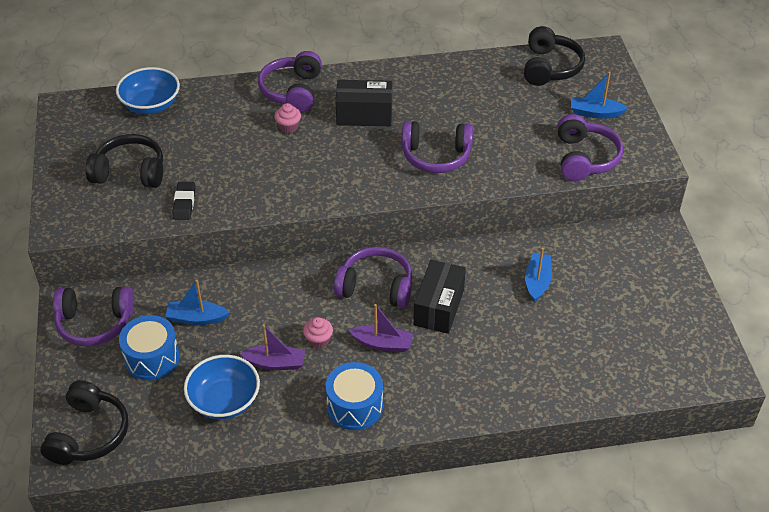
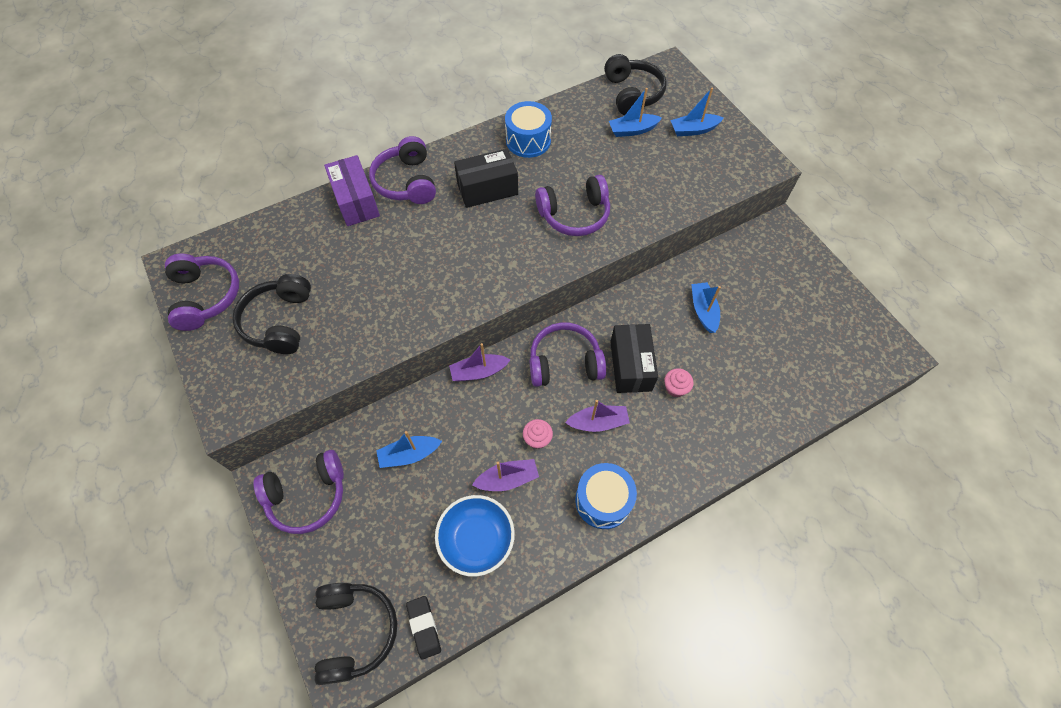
camera: 20 degrees left, 15 degrees up
(130, 172) = (279, 321): black headphones -> black headphones turned 75 degrees counterclockwise
(151, 105) = (269, 236): blue bowl -> none
(152, 358) = (384, 516): blue drum -> blue drum (528, 140)
(184, 203) = (352, 341): black eraser -> black eraser (424, 627)
(239, 96) = (356, 201): none -> purple box
(288, 127) = (420, 223): pink cupcake -> pink cupcake (675, 388)
(291, 272) = (479, 372): none -> purple boat
(532, 99) = (632, 130): none -> blue boat
(585, 158) = (707, 179): purple headphones -> purple headphones (206, 296)

